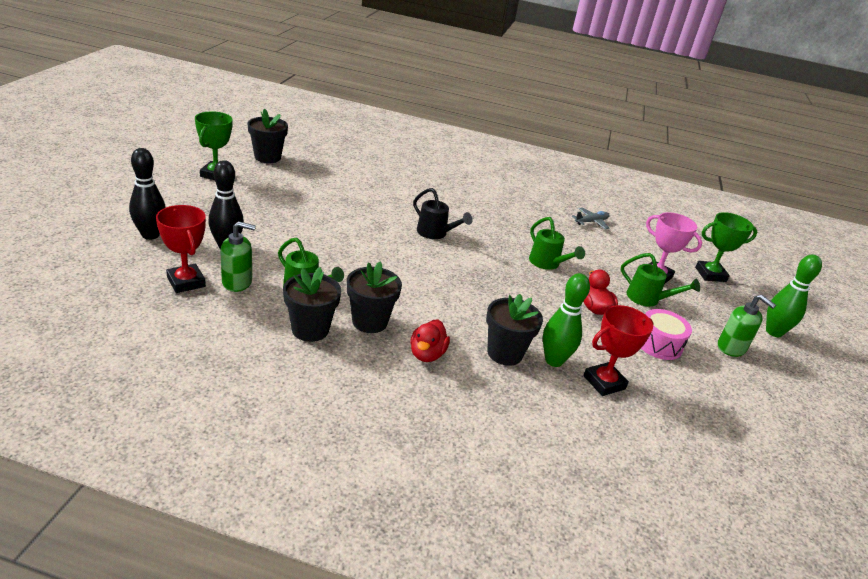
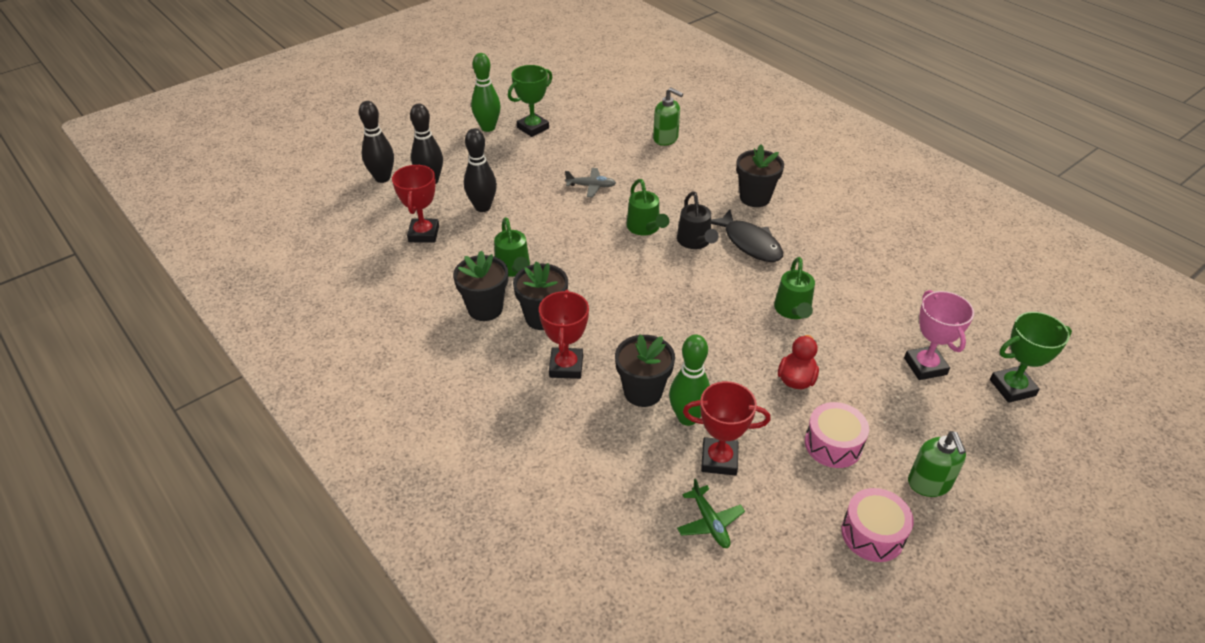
camera: 40 degrees right, 10 degrees up
(92, 243) = (382, 178): none -> black bowling pin
(237, 282) = (463, 245): green soap dispenser -> green soap dispenser (666, 139)
(267, 157) = (597, 116): black flower pot -> black flower pot (755, 198)
(427, 354) = (566, 366): red duck -> red trophy
(474, 225) = (750, 243): none -> black fish
(591, 222) = (910, 274): grey plane -> grey plane (591, 186)
(643, 430) = (710, 522): none -> green plane
(648, 299) = (880, 390): green watering can -> green watering can (645, 228)
(710, 274) = (1012, 388): green trophy -> green trophy turned 45 degrees counterclockwise
(737, 393) = (872, 534): none -> pink drum
(773, 332) = (1020, 488): green bowling pin -> green bowling pin (488, 127)

